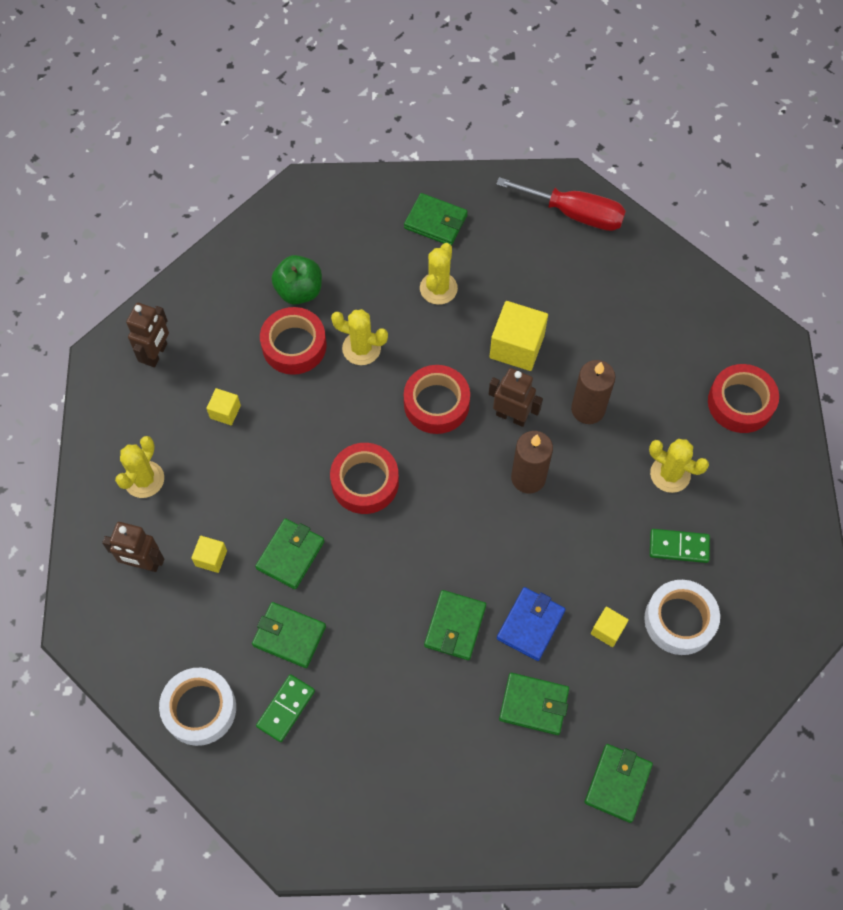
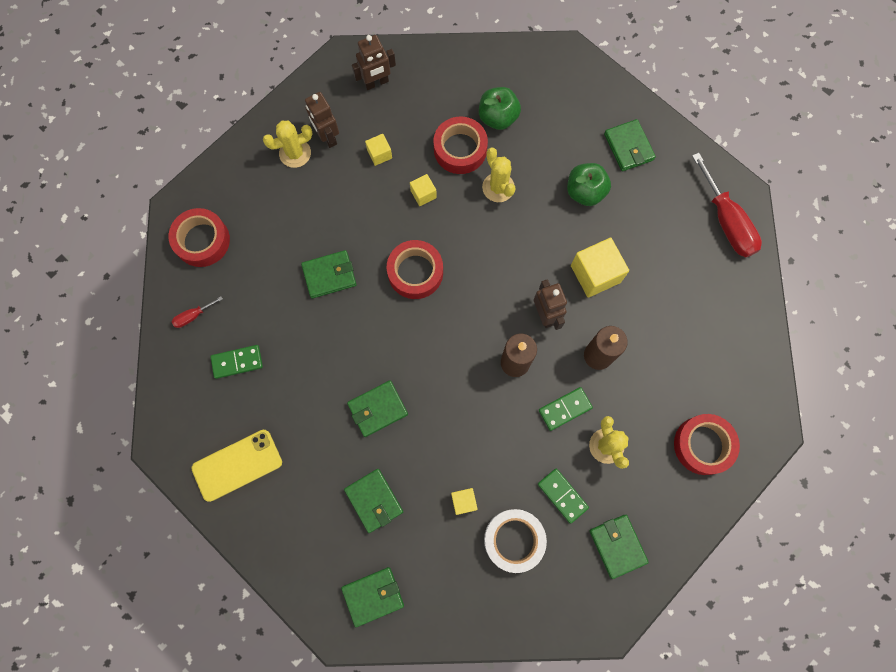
camera: 45 degrees right, 10 degrees up
(143, 563) = (246, 202): brown robot -> brown robot (327, 137)
(200, 709) = (193, 316): white tape -> red screwdriver
(211, 558) = (285, 235): yellow cube -> yellow cube (423, 194)
(289, 636) = (281, 322): green wallet -> green wallet (617, 546)
(382, 796) = (237, 465): none -> yellow phone
(436, 404) = (507, 264): red tape -> red tape (202, 240)
(438, 288) = (585, 192): yellow cactus -> green apple
(530, 625) = (422, 452): blue wallet -> none
(607, 476) = (565, 409): none -> green domino

